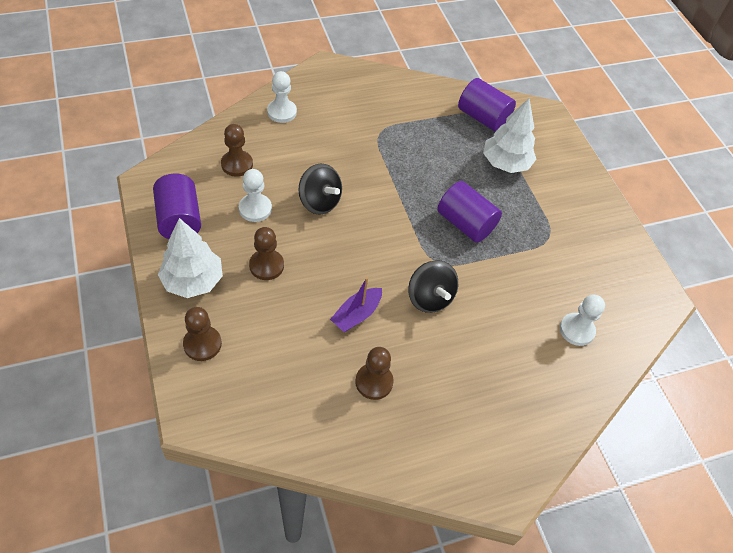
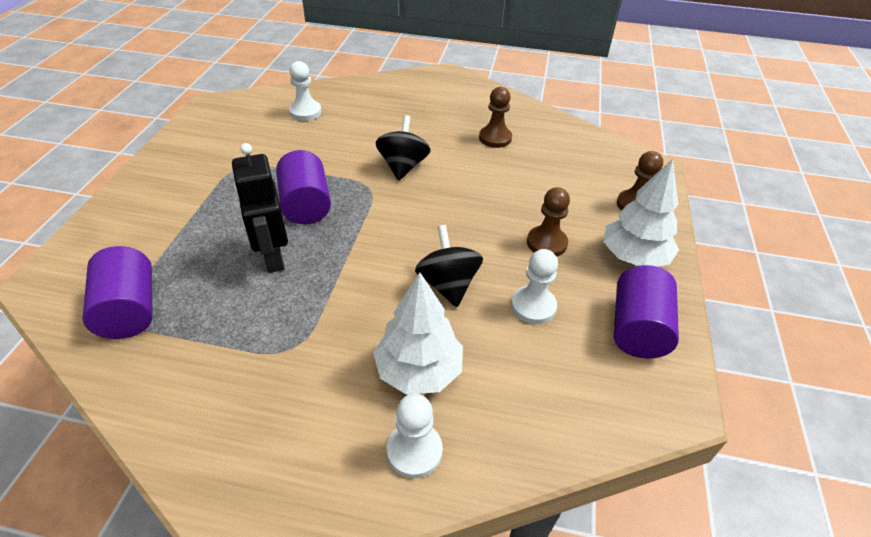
camera: 145 degrees left, 10 degrees down
(237, 164) = (533, 379): brown pawn -> none
(356, 314) = (479, 178): purple boat -> none
(443, 176) = (273, 258): none -> black robot
(505, 163) = (185, 243): white tree -> white tree (419, 370)

